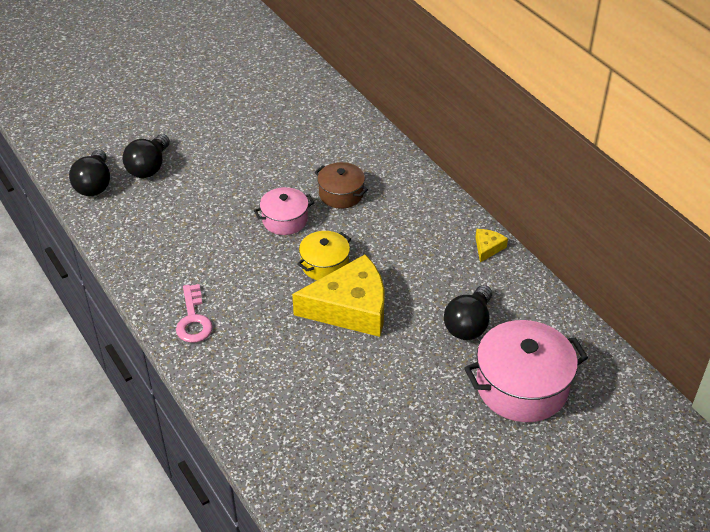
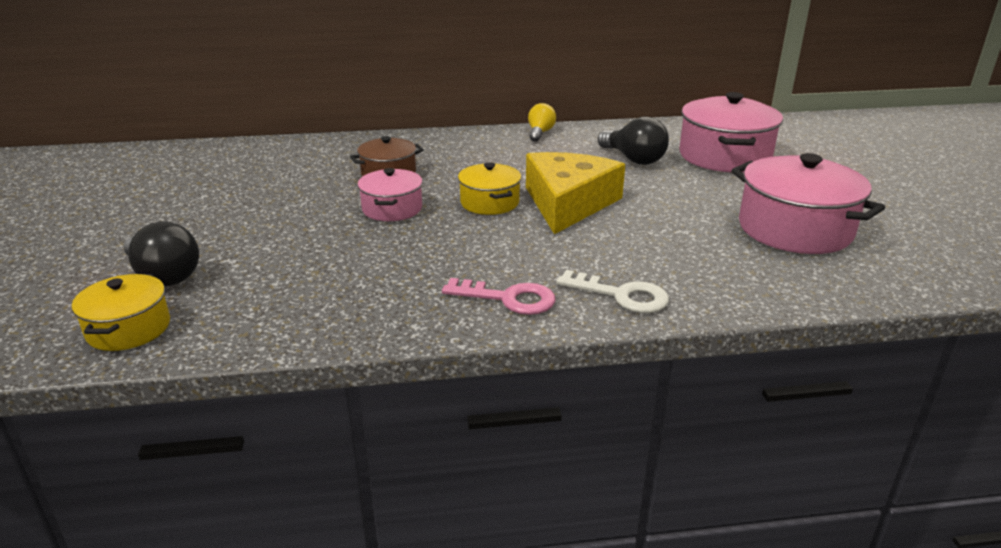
camera: 65 degrees left, 15 degrees down
(94, 184) = (129, 329): black light bulb -> yellow pot
(224, 373) = (621, 295): none -> white key
(384, 457) = (794, 229): none -> pink pot
(488, 248) = (540, 133): yellow cheese -> yellow light bulb

